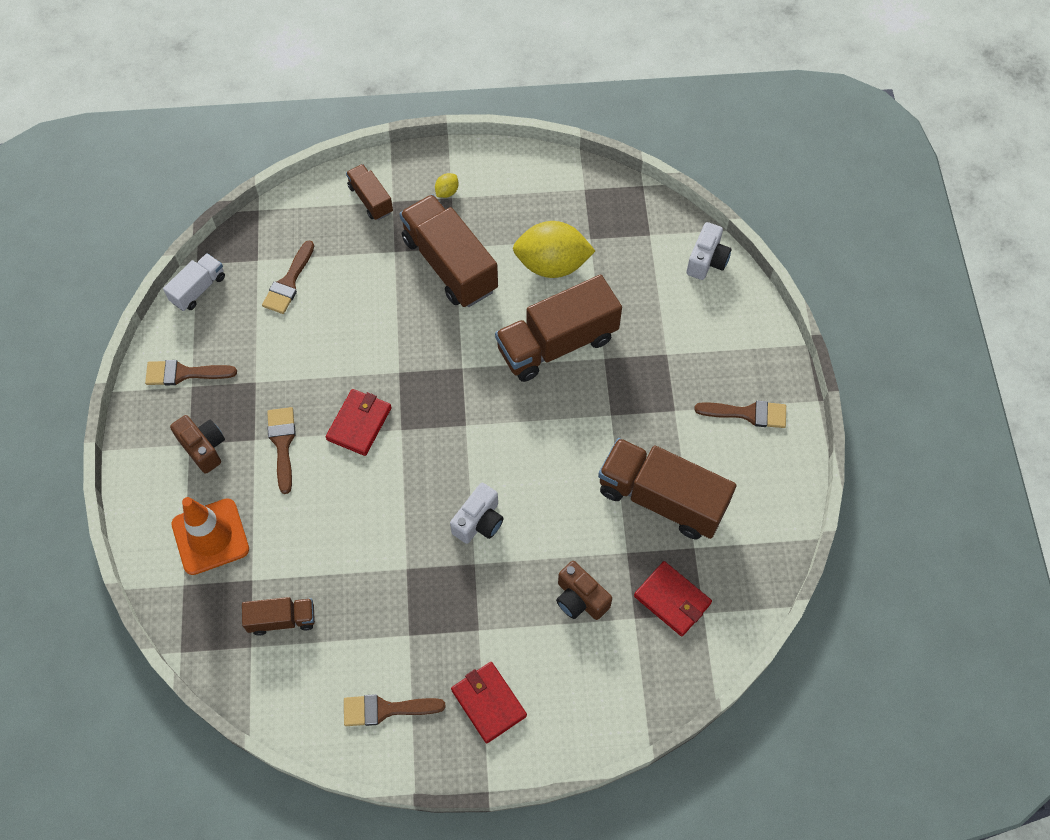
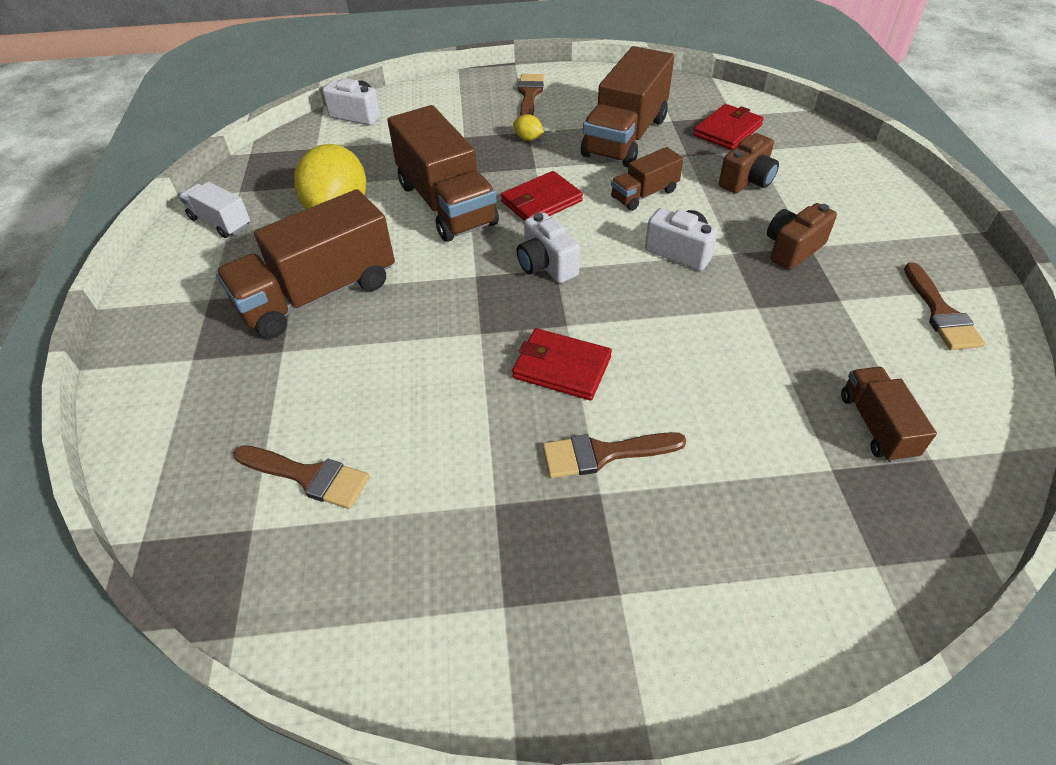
camera: 90 degrees left, 15 degrees down
(184, 373) = (477, 624): brown brush -> none
(198, 289) = (293, 624): white truck -> white truck (220, 222)
(203, 448) = (624, 568): brown camera -> brown camera (792, 249)
(210, 536) = (781, 535): orange traffic cone -> none
(370, 199) = (179, 384): brown truck -> brown truck (644, 194)
(447, 192) = (197, 303): yellow lemon -> yellow lemon (528, 139)
(470, 418) = (546, 265): none -> white camera
(488, 703) = (887, 235): red wallet -> red wallet (541, 201)

